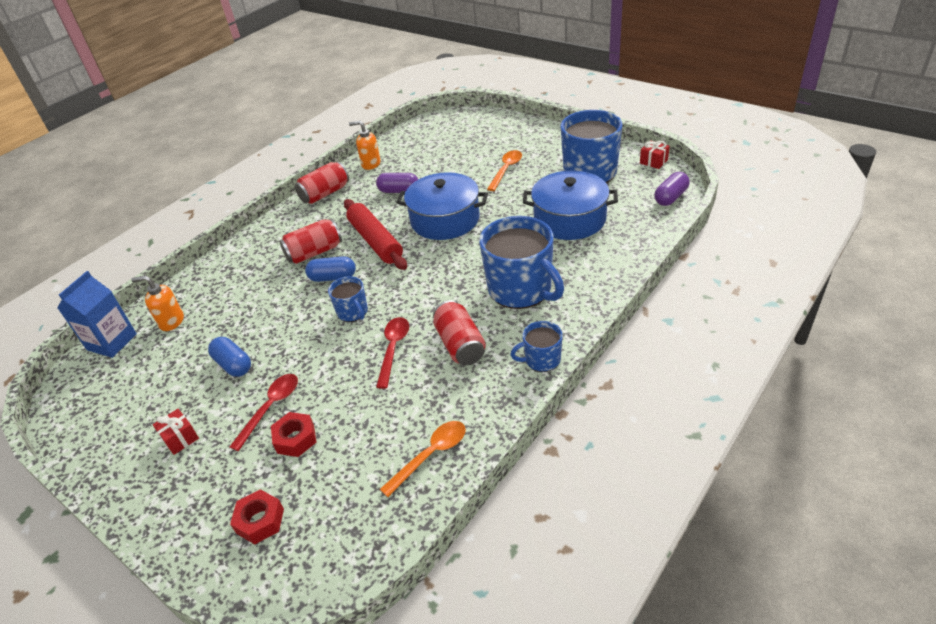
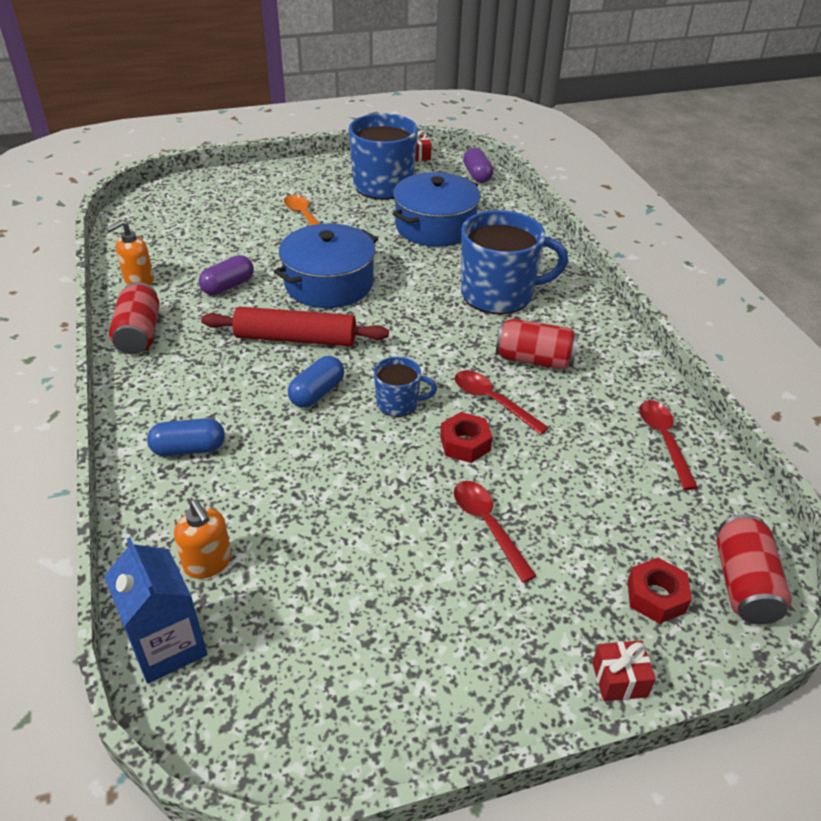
camera: 60 degrees left, 0 degrees up
(171, 321) = (208, 563): orange soap dispenser -> orange soap dispenser turned 75 degrees counterclockwise
(180, 438) = (459, 626): red gift -> red gift (619, 679)
(233, 365) = (375, 531): blue capsule -> blue capsule (189, 449)
(295, 439) = (557, 523): red nut -> red nut (465, 444)
(314, 252) = (248, 387): red can -> red can (744, 584)
(430, 455) = (663, 440): orange spoon -> red spoon
(541, 360) = (604, 328): blue mug -> none

